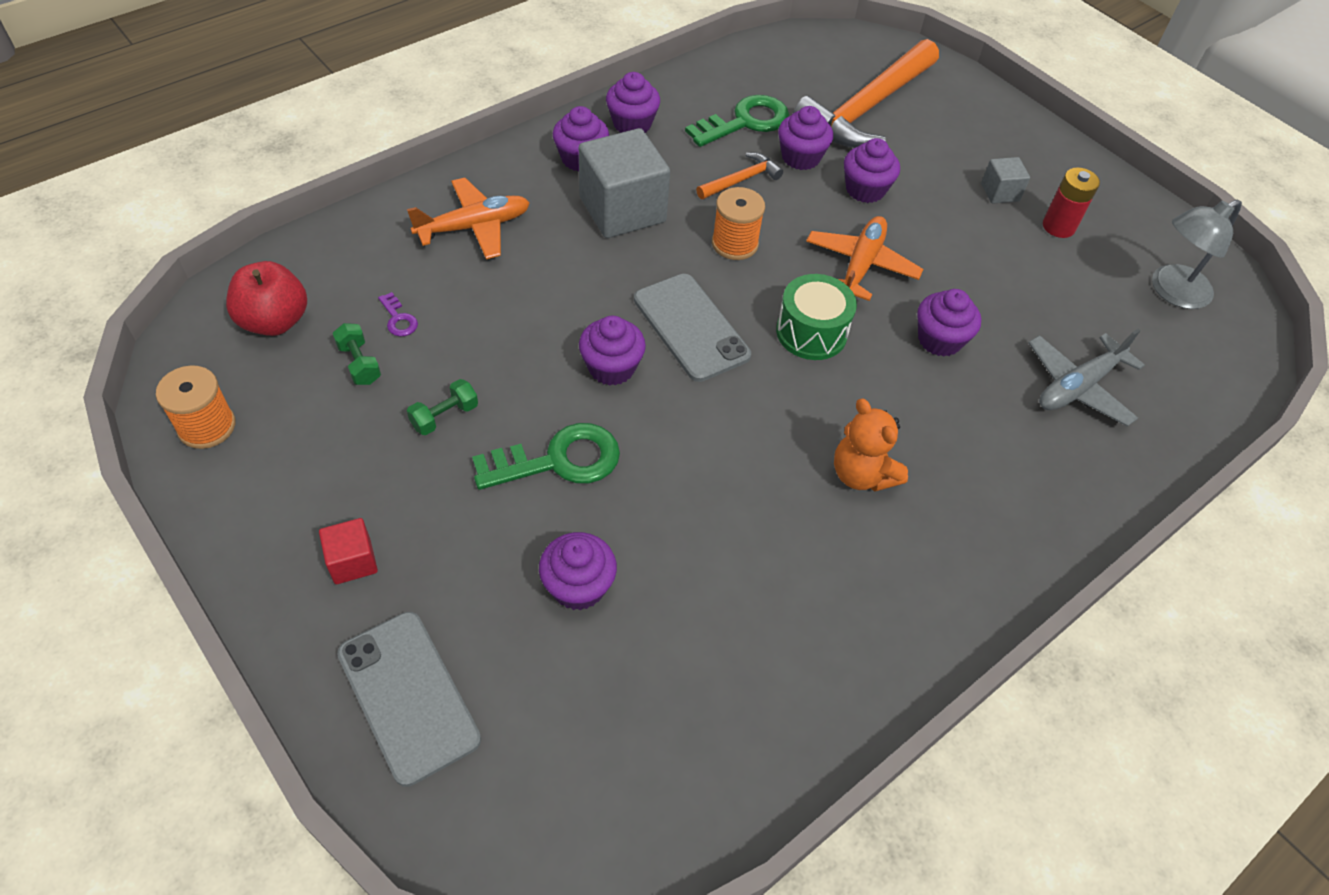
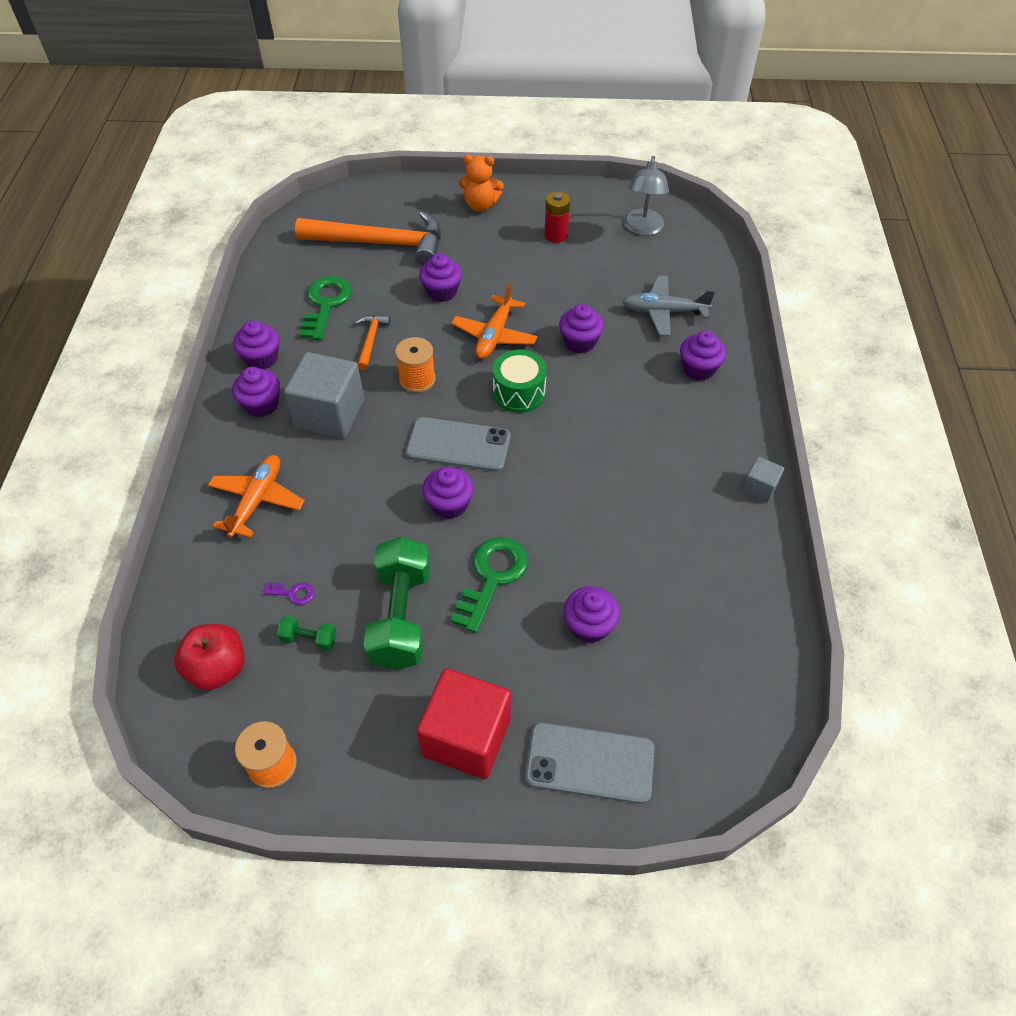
camera: 45 degrees left, 0 degrees up
(352, 561) = (467, 737): red cube -> red cube, size x2.07
(444, 416) = (401, 617): green dumbbell -> green dumbbell, size x2.29
(800, 157) = (384, 301): purple cupcake -> purple cupcake (698, 369)
(861, 265) = (494, 335): orange plane -> orange plane turned 135 degrees counterclockwise
(862, 474) = (634, 441): orange teddy bear -> orange teddy bear (480, 205)
(867, 108) = (381, 243): orange hammer -> orange hammer turned 75 degrees counterclockwise
(1000, 192) = (507, 239): grey cube -> grey cube (759, 488)
(1078, 387) = (663, 312): grey plane -> grey plane turned 90 degrees clockwise

